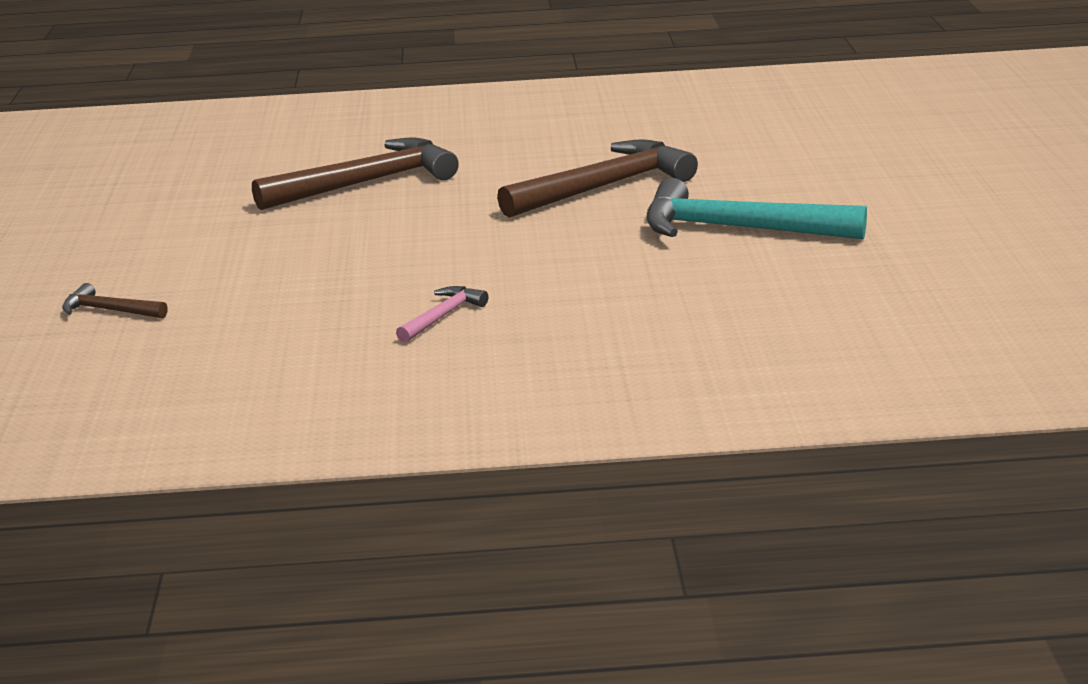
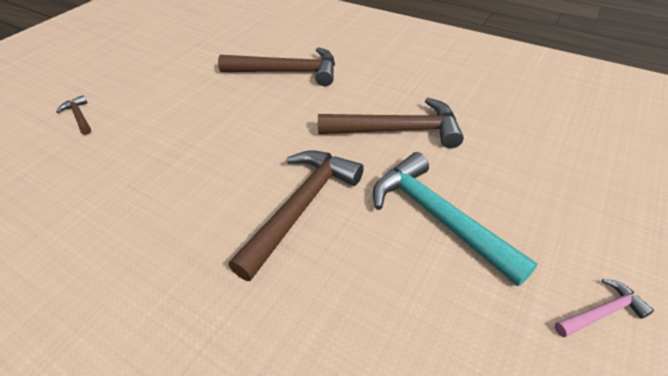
camera: 35 degrees right, 20 degrees up
(442, 316) = (185, 210): pink hammer -> pink hammer (601, 312)
(580, 270) = (301, 207): none -> brown hammer

